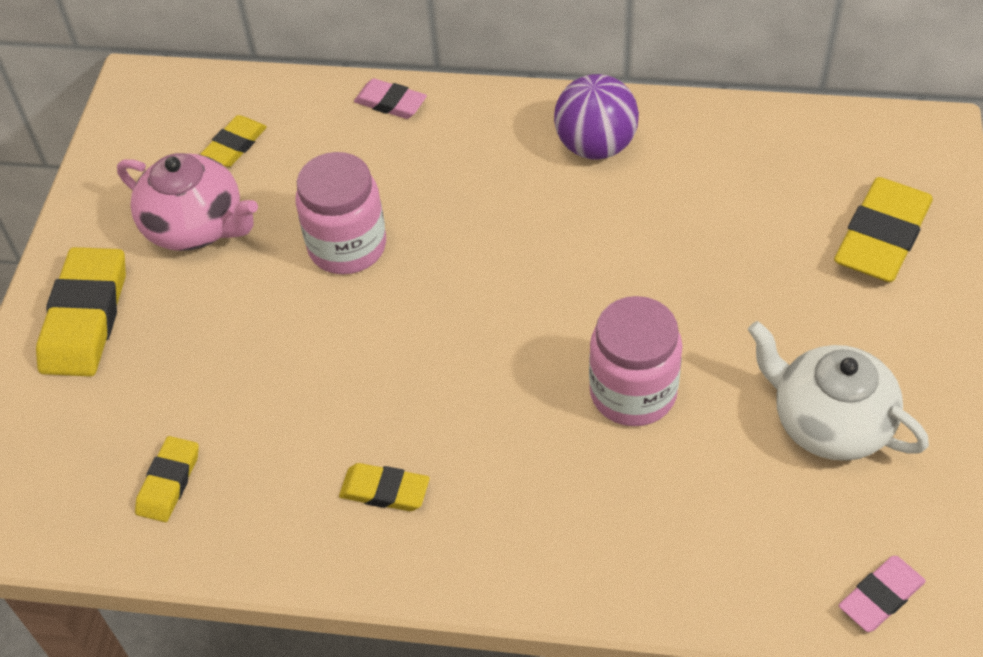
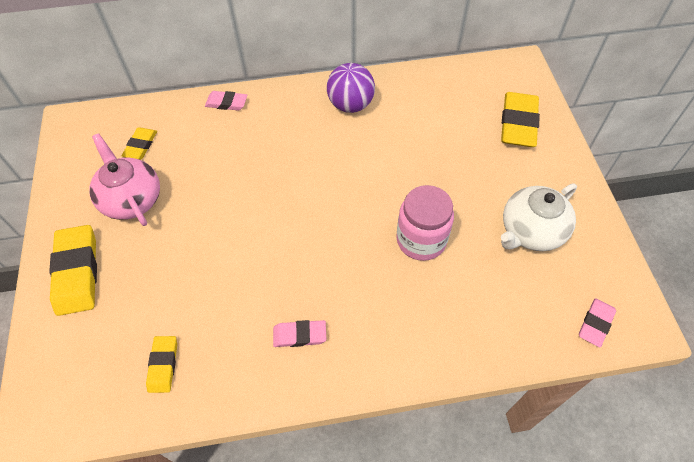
camera: 20 degrees left, 5 degrees up
(196, 226) = (131, 199): pink teapot -> pink teapot turned 135 degrees counterclockwise
(347, 246) = (228, 191): pink jar -> none
(385, 491) = (299, 335): yellow eraser -> pink eraser
(829, 422) = (531, 231): white teapot -> white teapot turned 60 degrees counterclockwise

